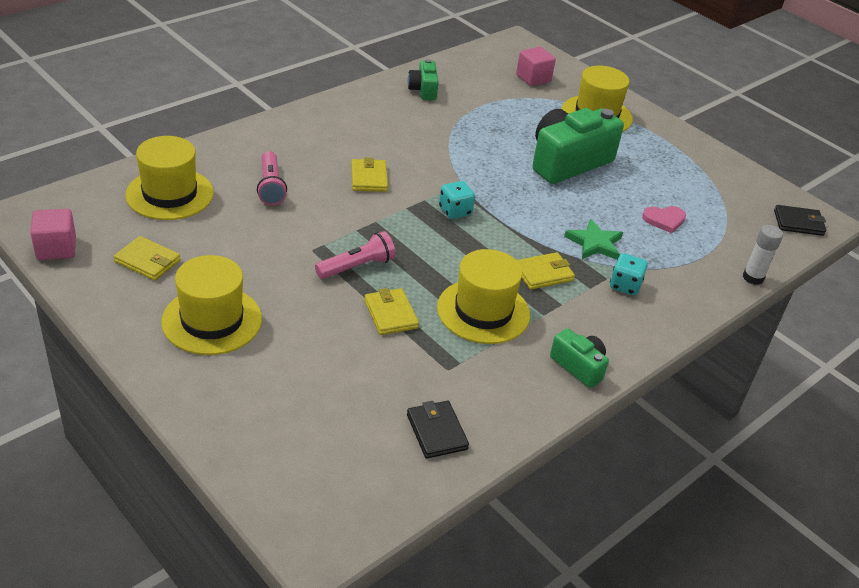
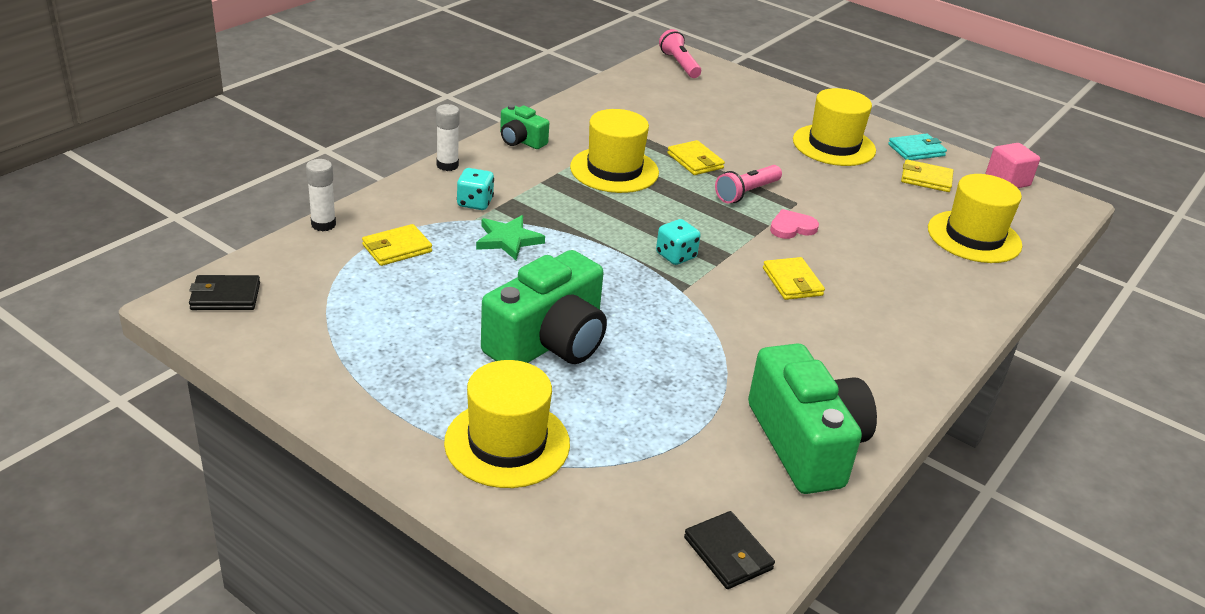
camera: 170 degrees right, 5 degrees down
(116, 302) = (916, 150): none -> turquoise wallet
(271, 187) = (887, 257): pink flashlight -> pink flashlight (679, 64)
(423, 90) = (805, 443): green camera -> green camera, size x1.99
(437, 432) = (625, 100): black wallet -> black wallet (727, 553)
(533, 78) = (632, 515): pink cube -> none
(543, 274) = (562, 205): yellow wallet -> yellow wallet (397, 248)
(656, 337) = (447, 165): none -> white glue stick
(664, 220) = (418, 277): pink heart -> pink heart (792, 227)

